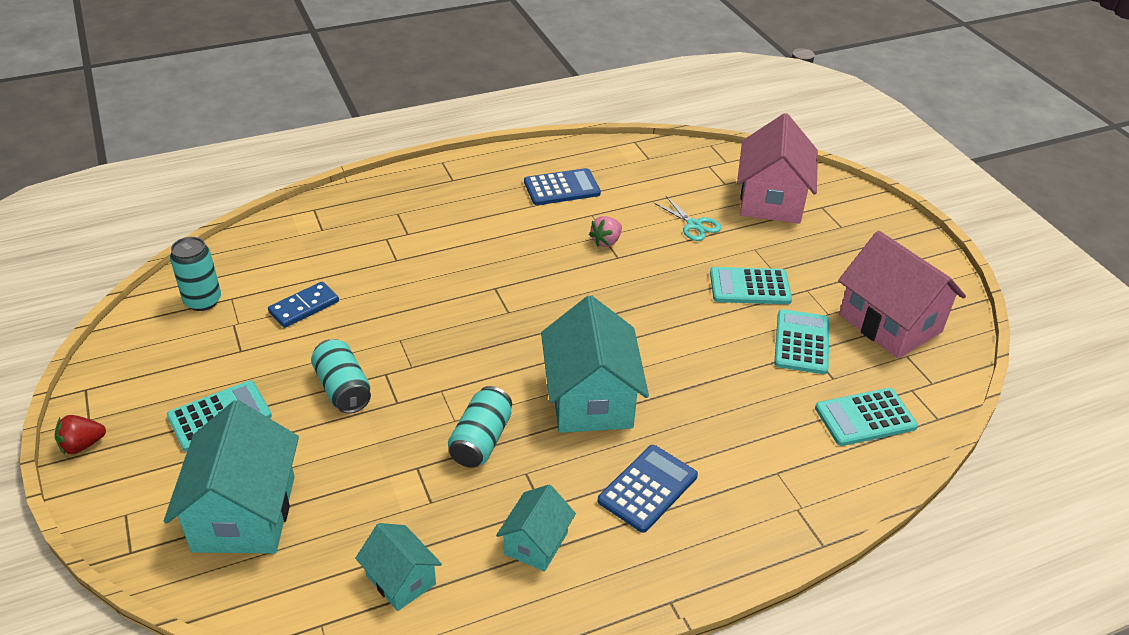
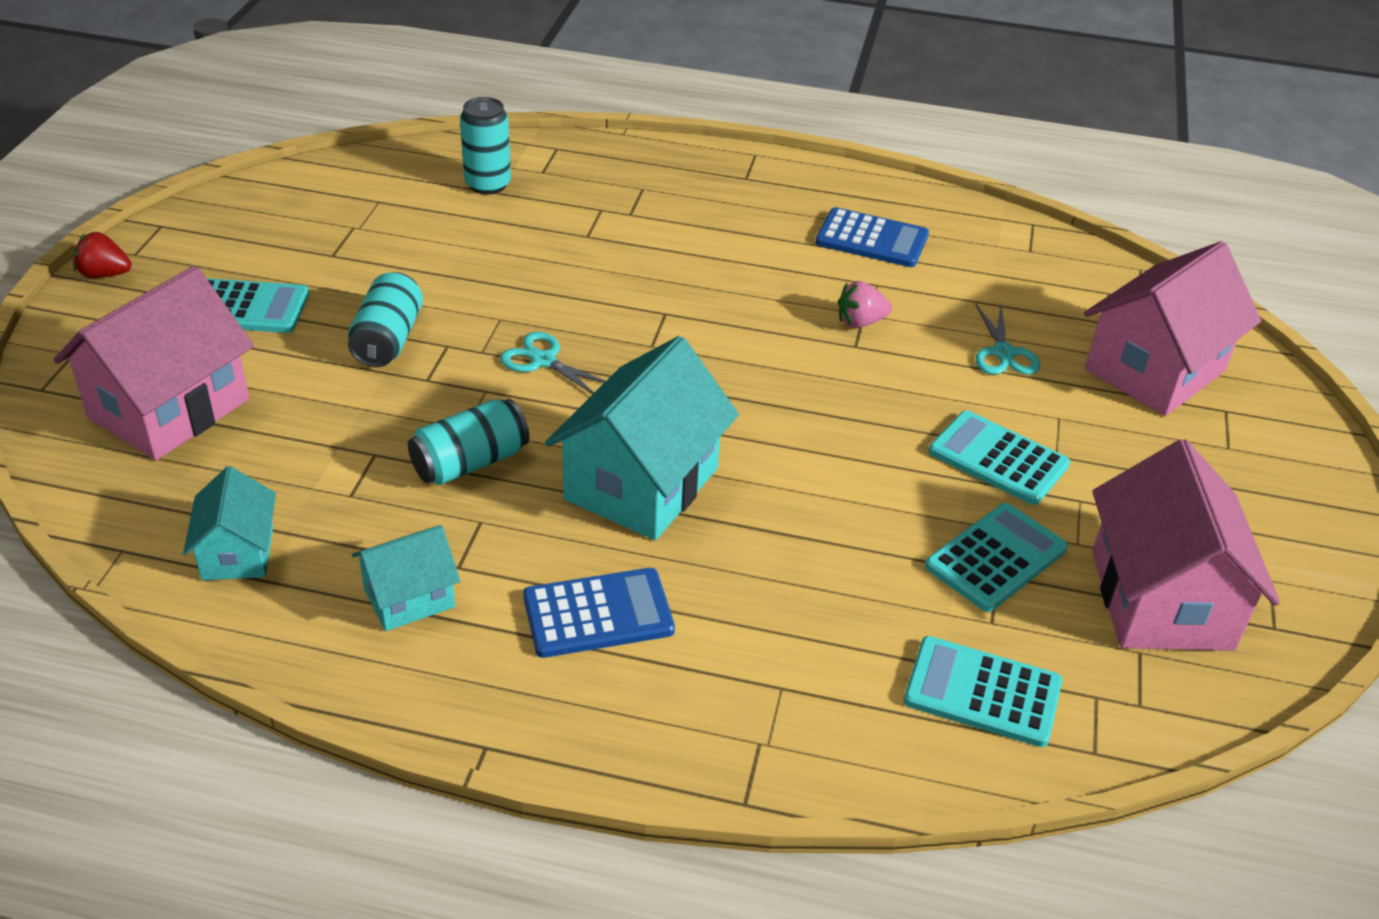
camera: 35 degrees right, 0 degrees up
(203, 301) = (349, 192): turquoise can -> turquoise can (488, 184)
(244, 513) = (169, 409): turquoise house -> pink house
(304, 307) = (439, 241): blue domino -> none
(455, 353) = (543, 361): none -> turquoise scissors

